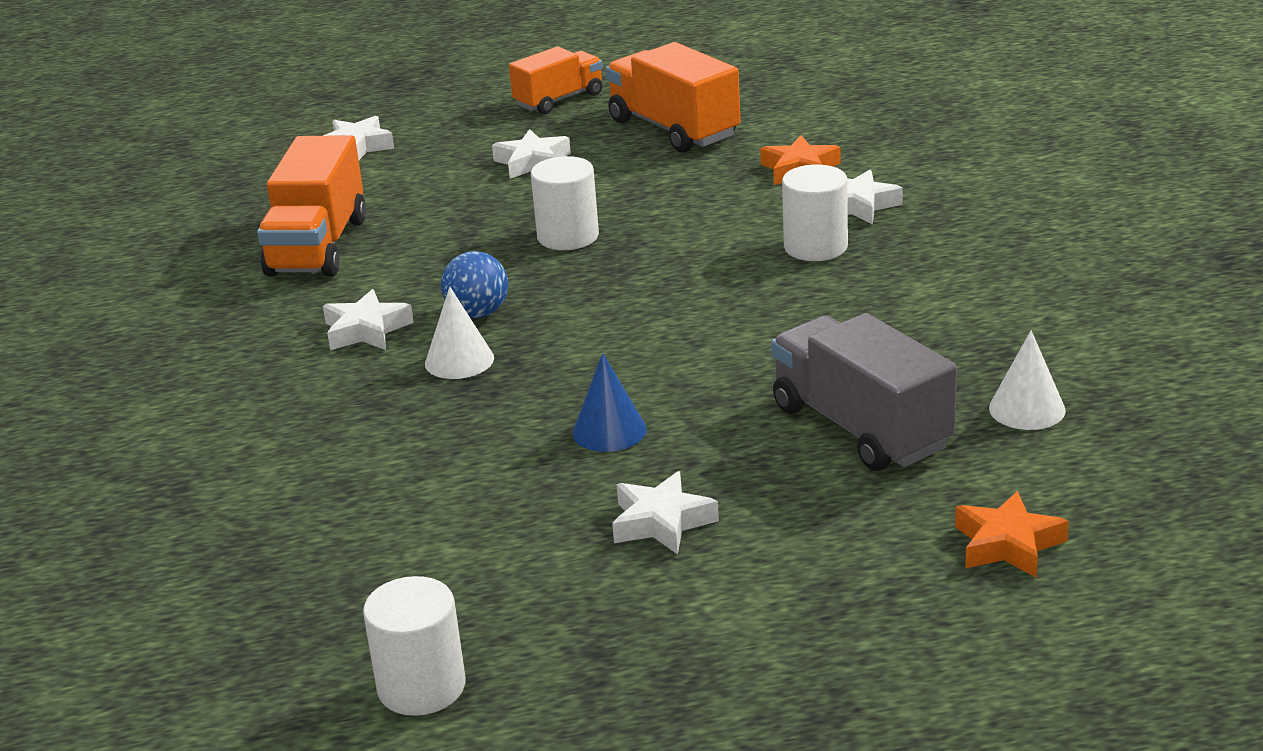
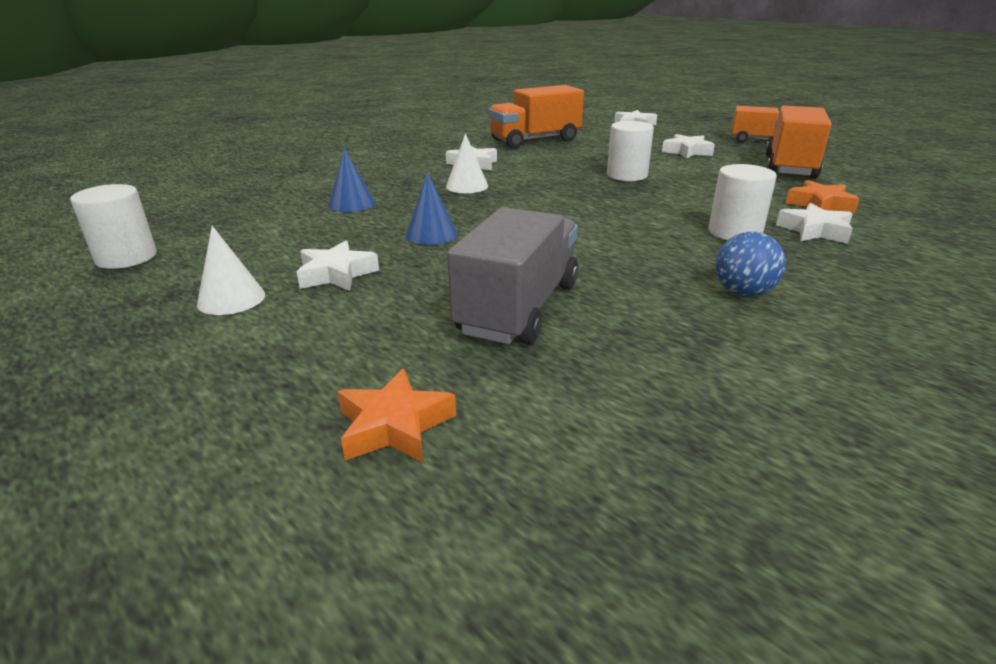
camera: 55 degrees right, 0 degrees up
(418, 468) = (352, 204): none -> blue cone
(478, 313) = (518, 178): blue ball -> blue ball (743, 293)
(1027, 409) = (634, 374): white cone -> white cone (231, 299)

